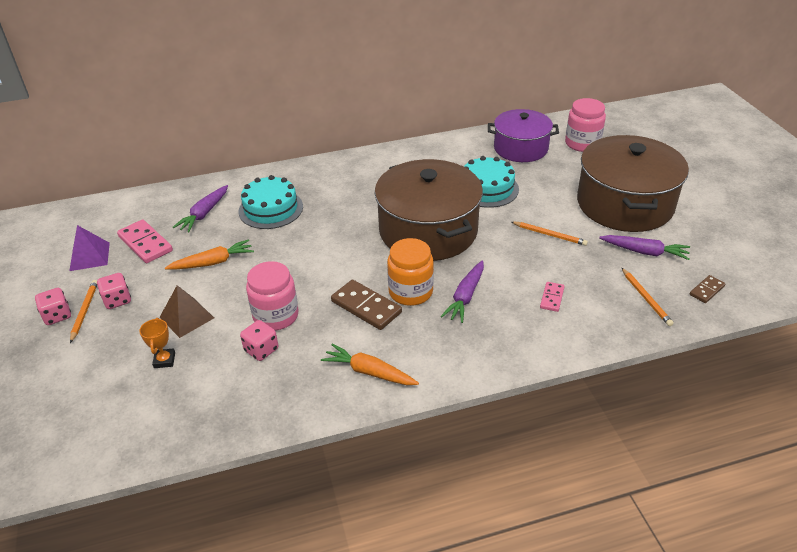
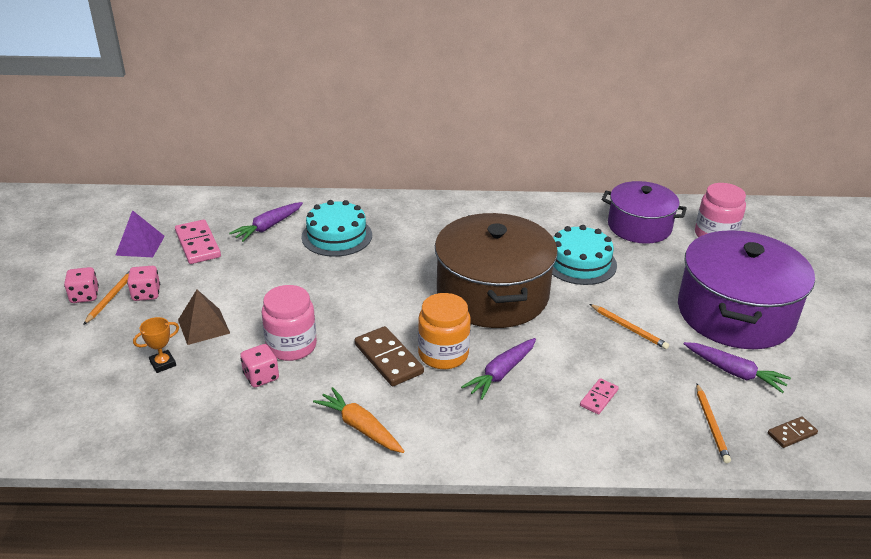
camera: 15 degrees right, 5 degrees down
(164, 360) = (163, 363): orange trophy -> orange trophy turned 45 degrees clockwise
(213, 262) = (254, 277): orange carrot -> none
(625, 204) = (735, 313): brown pot -> purple pot

